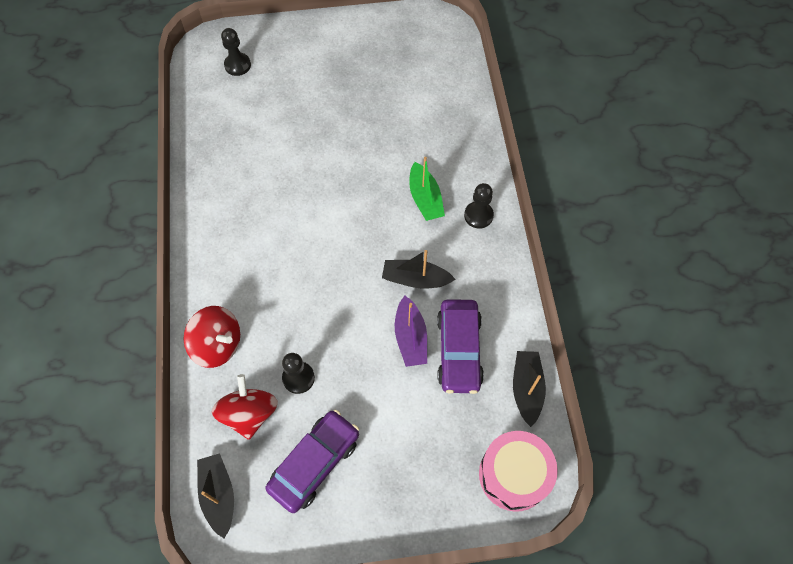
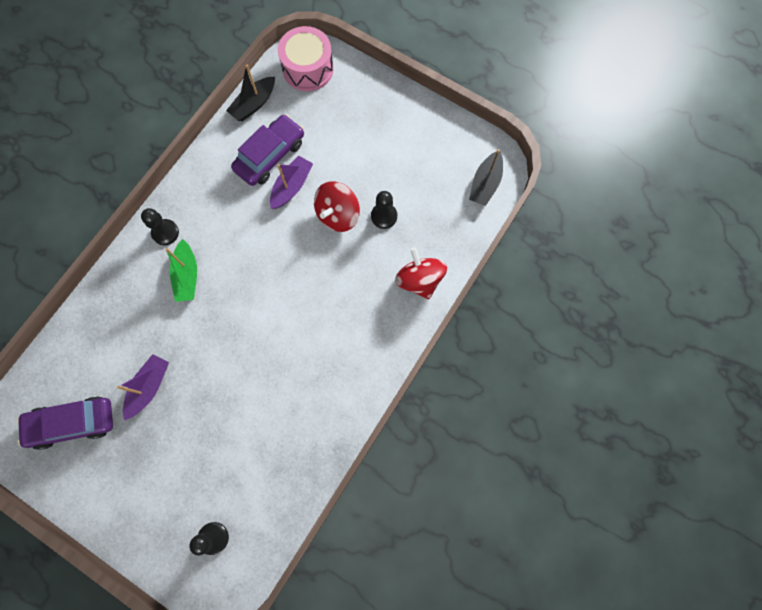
camera: 140 degrees left, 10 degrees up
(249, 413) = (432, 218): red spinning top -> red spinning top (338, 215)
(315, 463) = (414, 158): purple car -> purple car (73, 423)
(372, 110) = (149, 387): none -> purple boat
(415, 279) = (252, 221): black boat -> none
(425, 198) = (187, 275): green boat -> green boat turned 150 degrees clockwise

